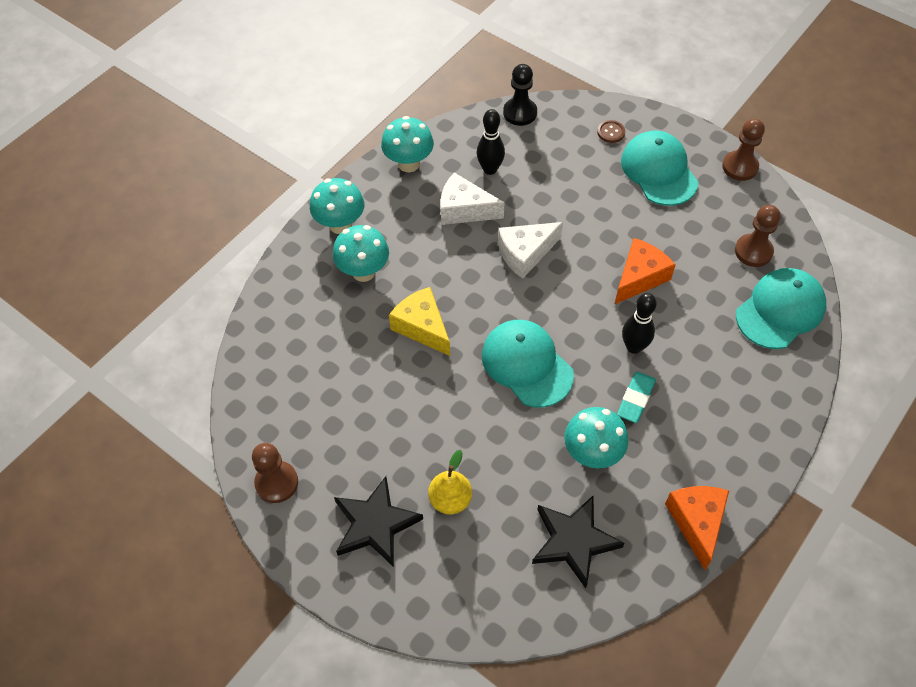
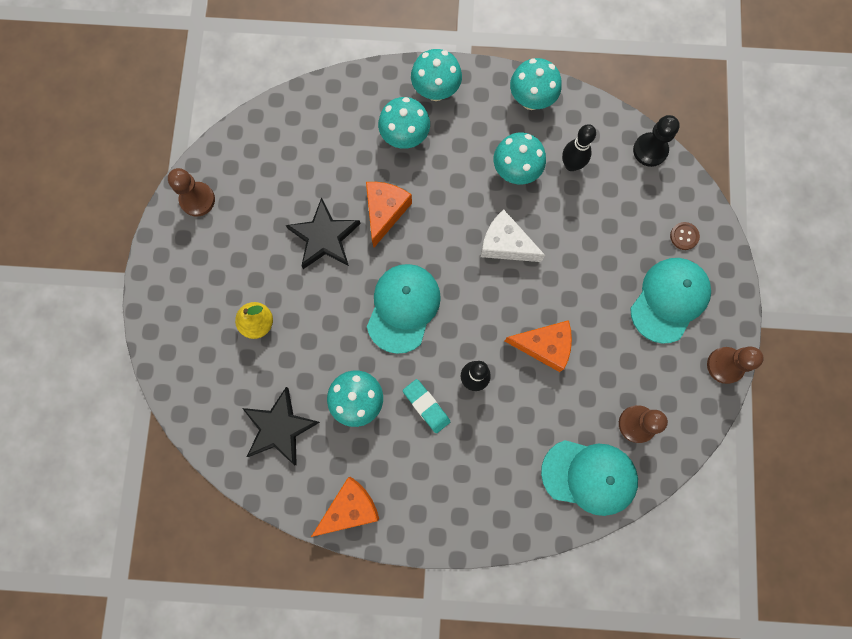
camera: 55 degrees right, 20 degrees up
(375, 524) = (208, 285): black star -> black star (324, 237)
(422, 327) = (385, 212): yellow cheese -> orange cheese
(464, 210) = (515, 171): white cheese -> turquoise mushroom
(635, 399) = (426, 406): turquoise eraser -> turquoise eraser turned 60 degrees clockwise

